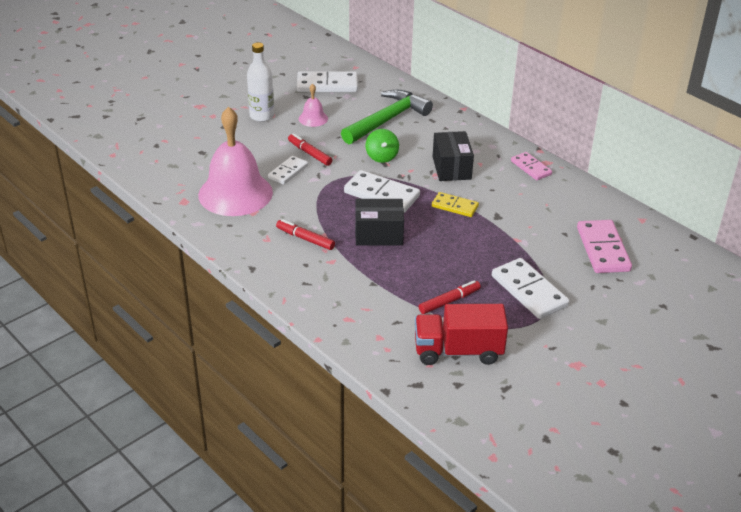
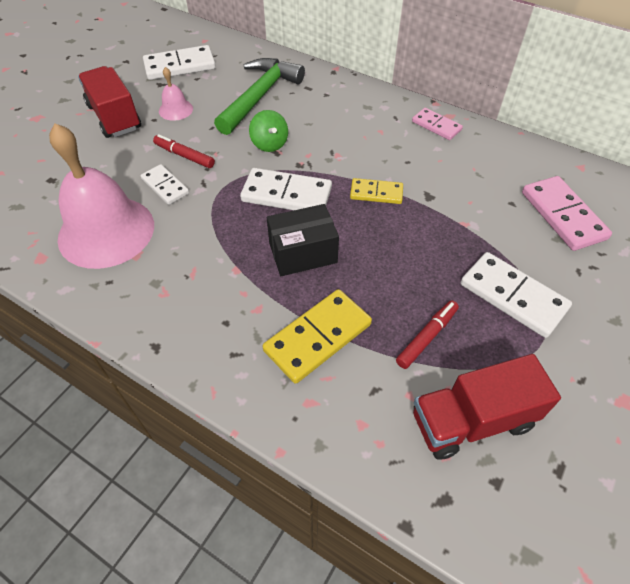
camera: 15 degrees left, 15 degrees up
(262, 116) = (114, 117): white bottle -> red truck
(288, 172) = (165, 186): white domino -> white domino turned 60 degrees counterclockwise
(305, 239) = (213, 281): red marker -> none
(369, 286) = (318, 337): none -> yellow domino
(451, 168) = (352, 143): black box -> none

